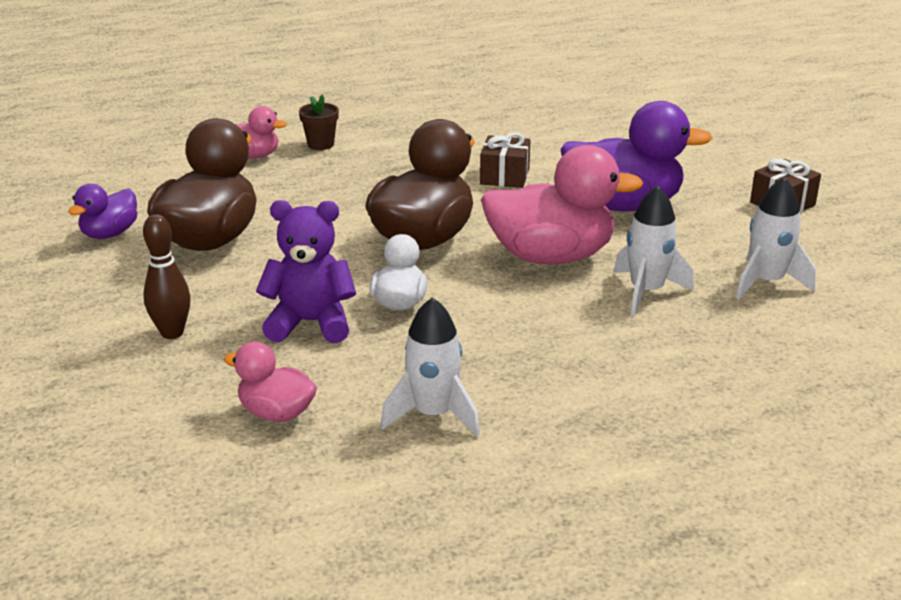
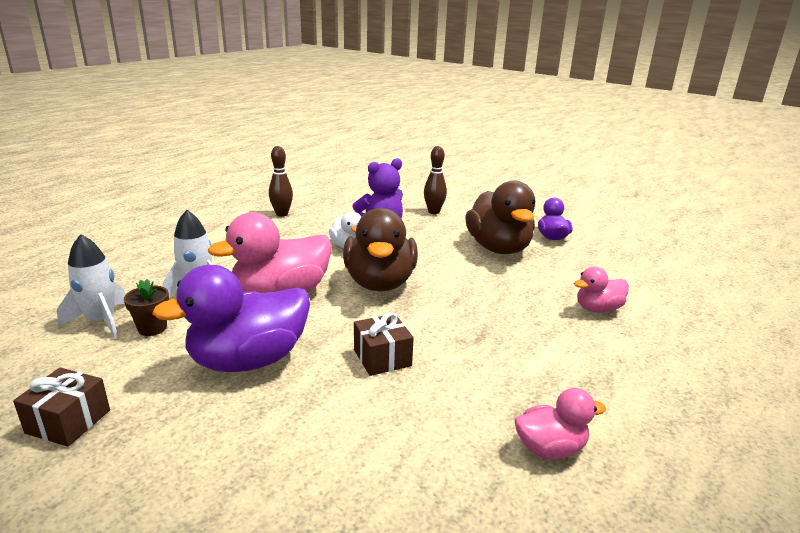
camera: 145 degrees right, 5 degrees down
(276, 413) = (347, 202): pink duck -> pink duck (550, 448)
(320, 144) = (577, 338): brown flower pot -> brown flower pot (152, 328)
(433, 414) = (282, 214): white rocket -> brown bowling pin

